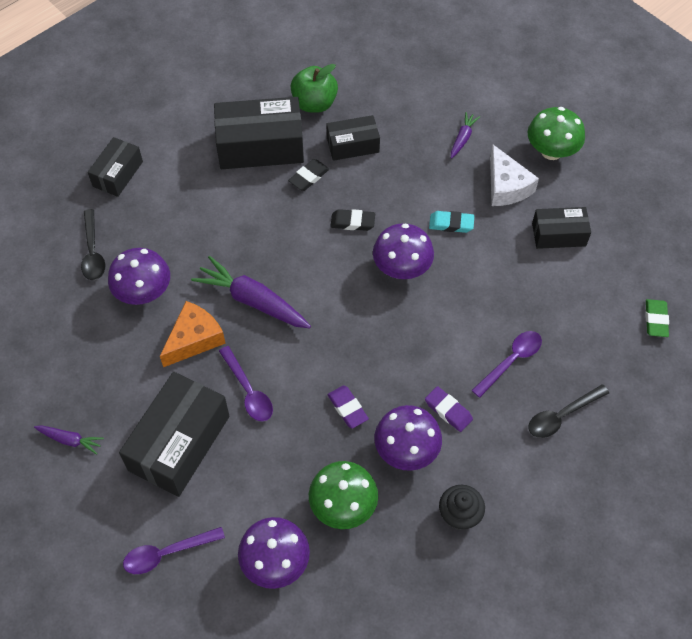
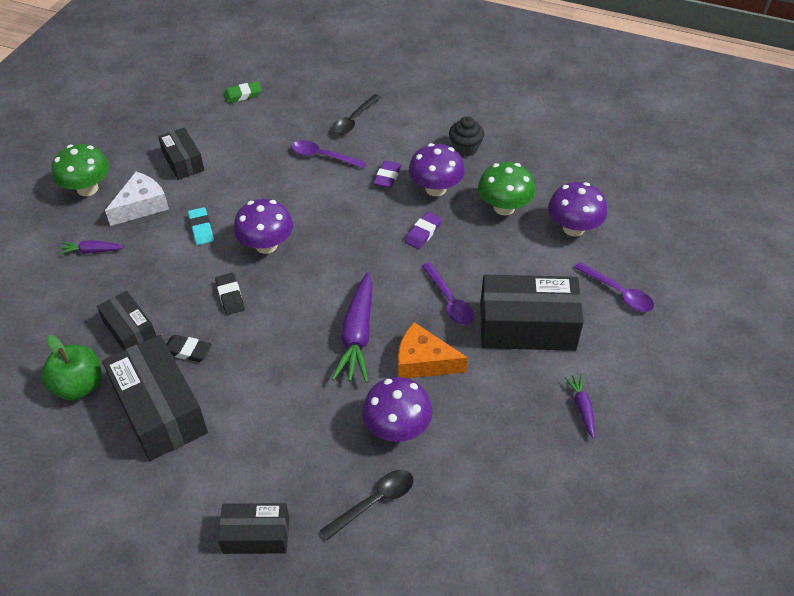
camera: 115 degrees left, 10 degrees down
(248, 391) = (449, 301): purple spoon -> purple spoon turned 120 degrees clockwise
(562, 415) = (353, 120): black spoon -> black spoon turned 90 degrees clockwise

